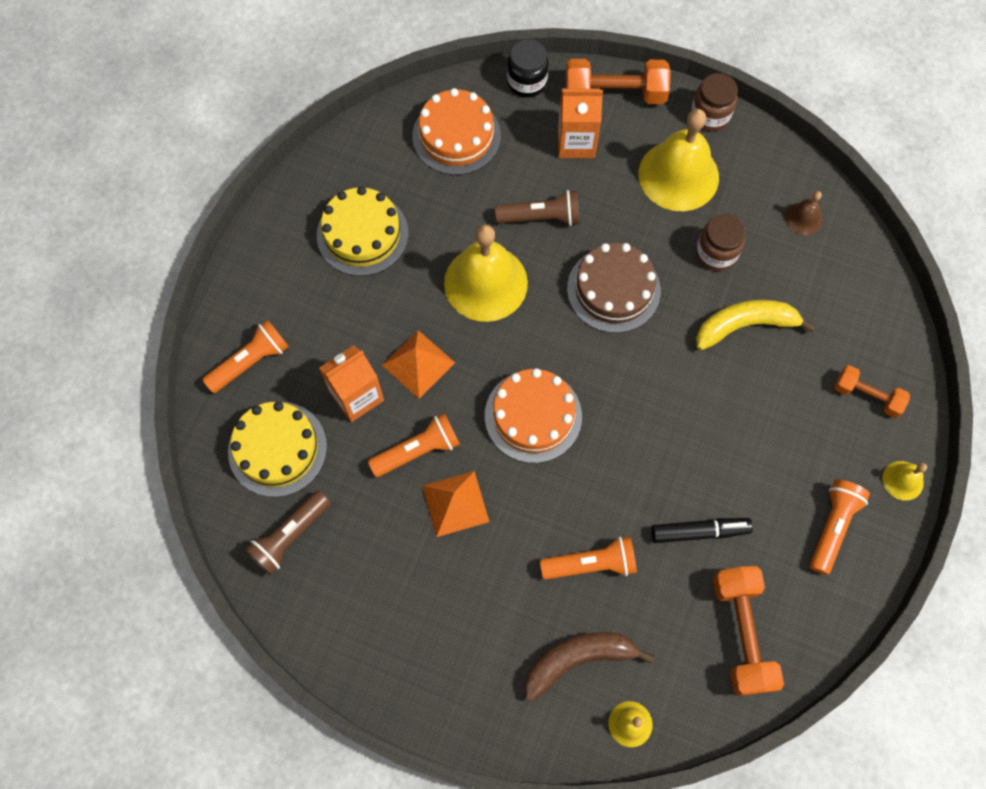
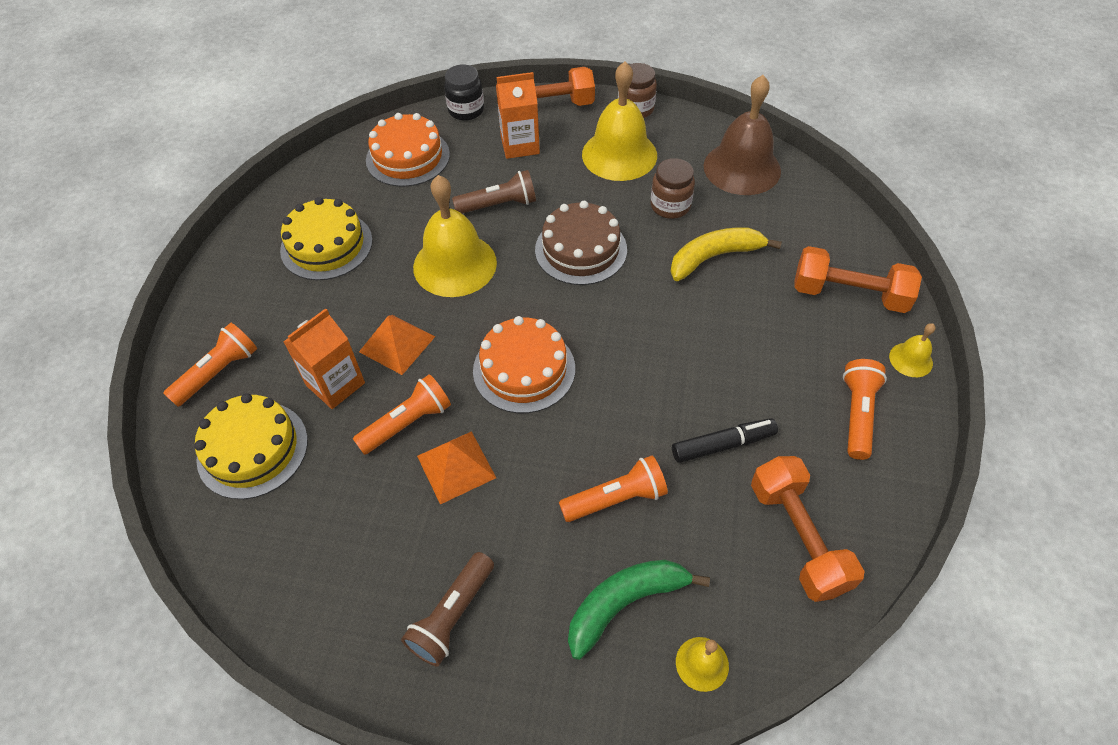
camera: 10 degrees left, 15 degrees down
(290, 536) = (272, 535): brown flashlight -> brown flashlight (452, 615)
(578, 660) = (624, 603): brown banana -> green banana
(803, 218) = (742, 168): brown bell -> brown bell, size x2.18
(867, 396) = (849, 294): orange dumbbell -> orange dumbbell, size x1.64

